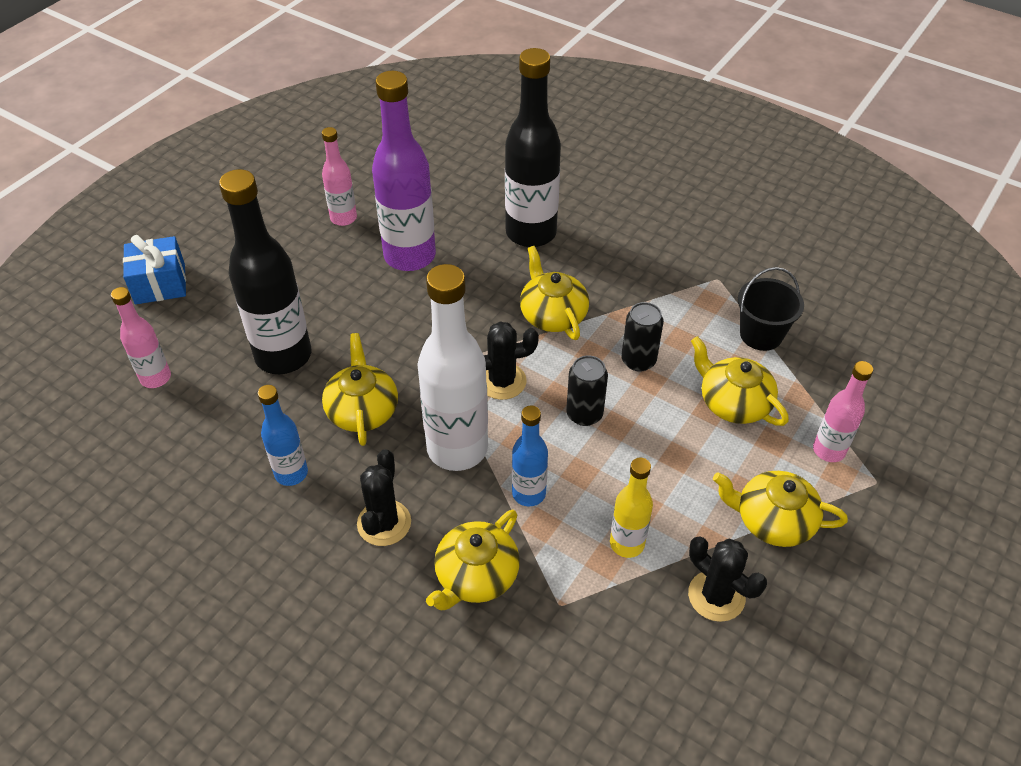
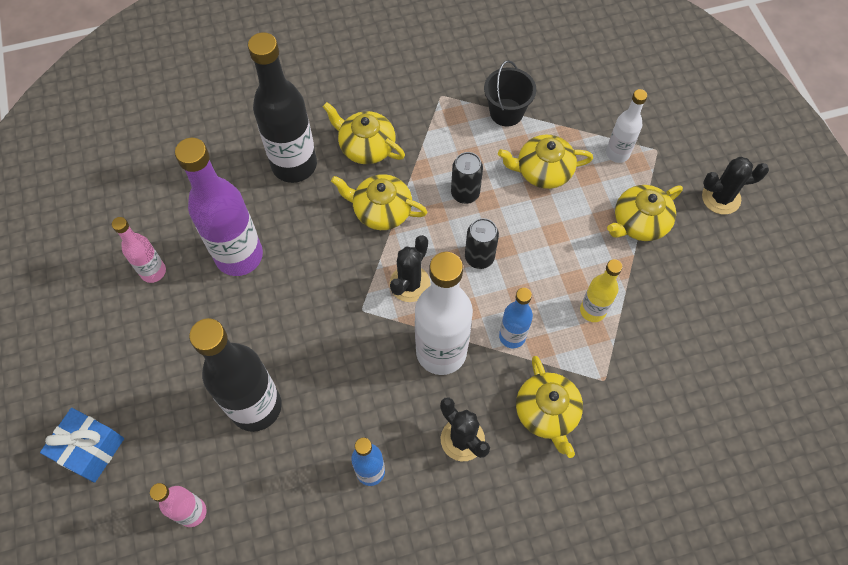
camera: 50 degrees left, 15 degrees up
(362, 410) = (355, 388): yellow teapot -> yellow teapot (366, 146)
(716, 596) = (663, 293): black cactus -> black cactus (721, 198)
(828, 450) = (617, 153): pink bottle -> white bottle

